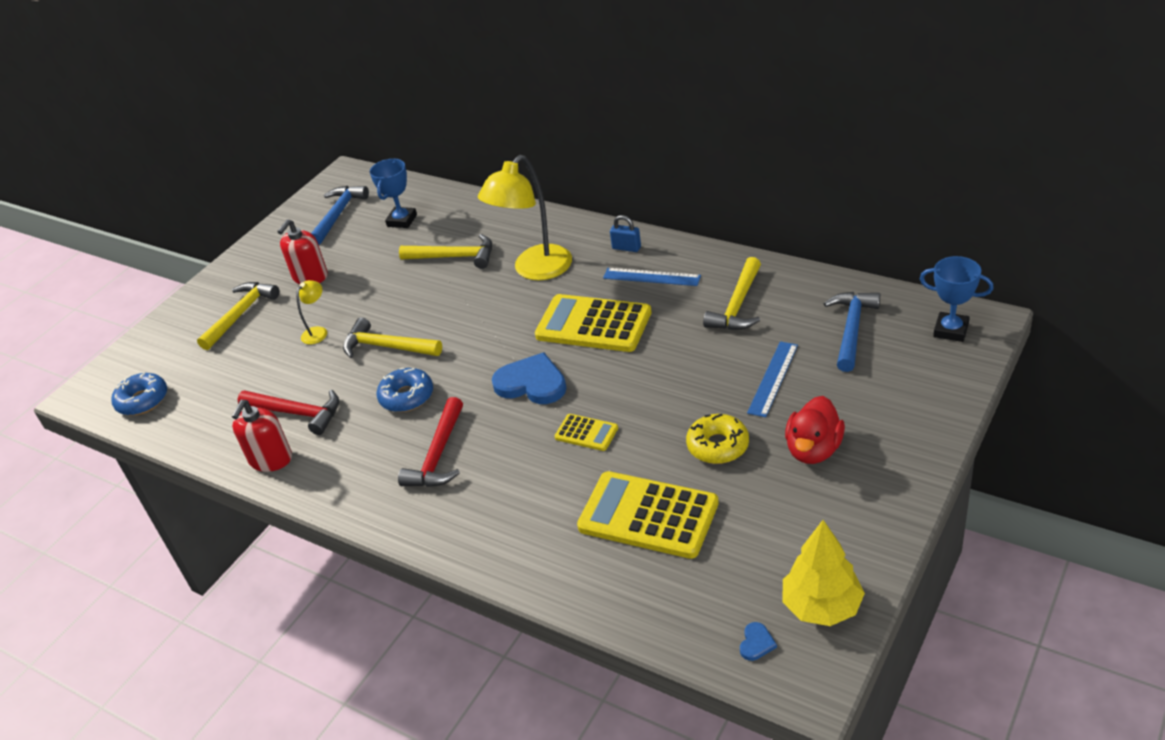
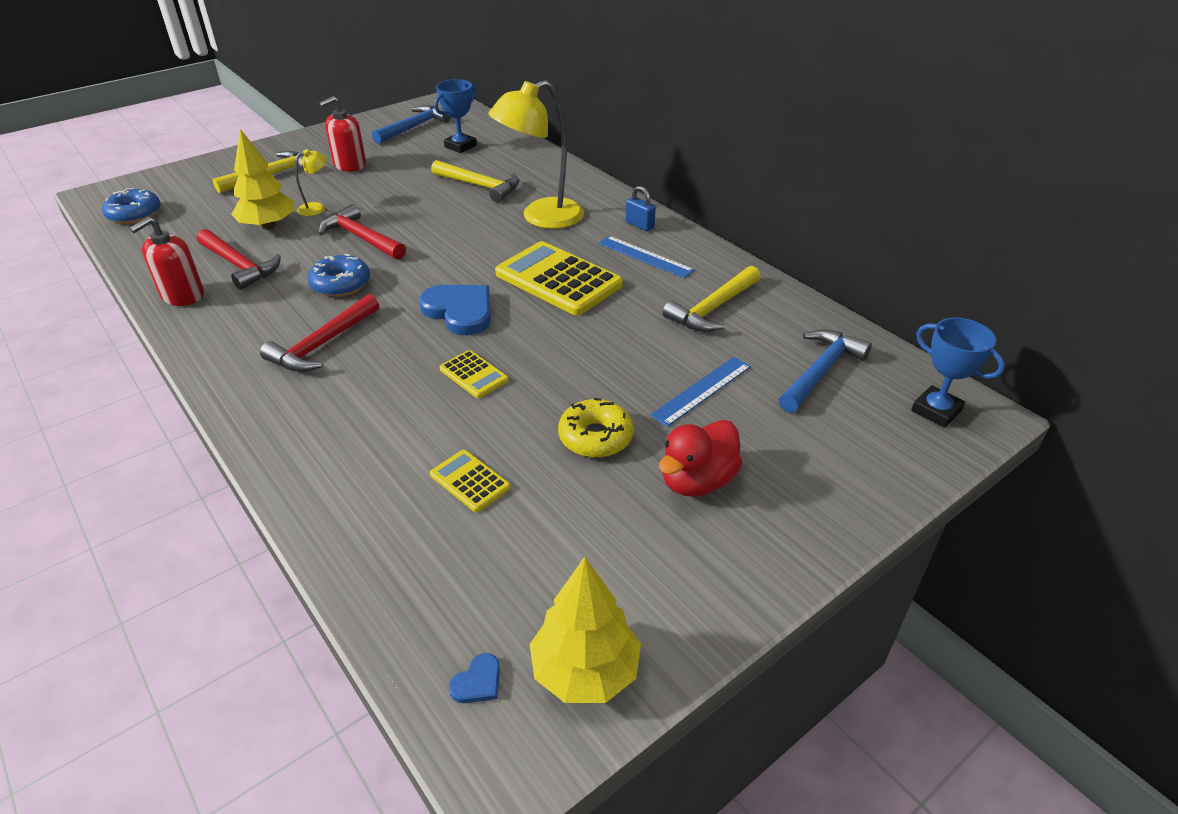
camera: 15 degrees right, 0 degrees up
(288, 366) = (268, 226): none -> yellow tree
(386, 347) = (361, 238): yellow hammer -> red hammer
(648, 515) = (470, 481): yellow calculator -> yellow calculator, size x0.49

